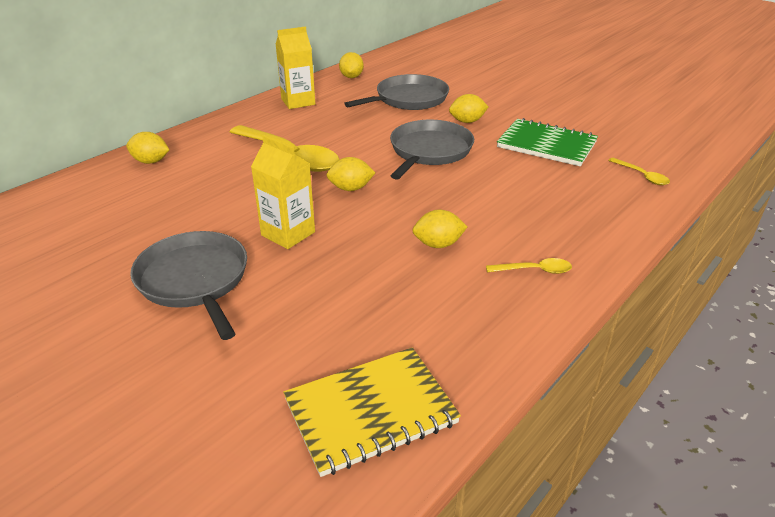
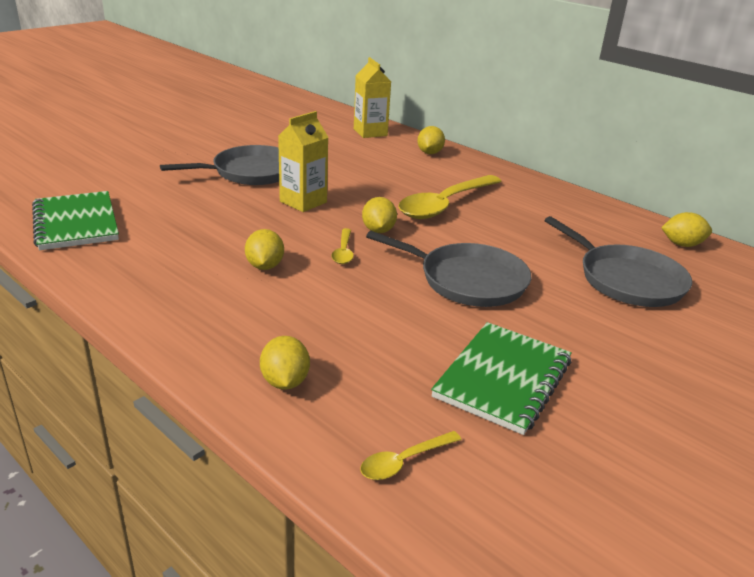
camera: 90 degrees right, 5 degrees down
(298, 102) = (582, 211): yellow carton -> yellow carton (370, 132)
(370, 412) = (76, 223): yellow notebook -> green notebook
(467, 121) = (567, 318): yellow lemon -> yellow lemon (285, 381)
(534, 270) = (199, 313): yellow spoon -> yellow spoon (343, 252)

